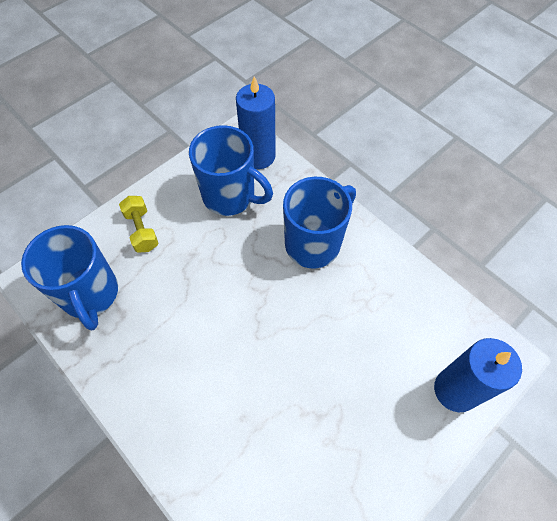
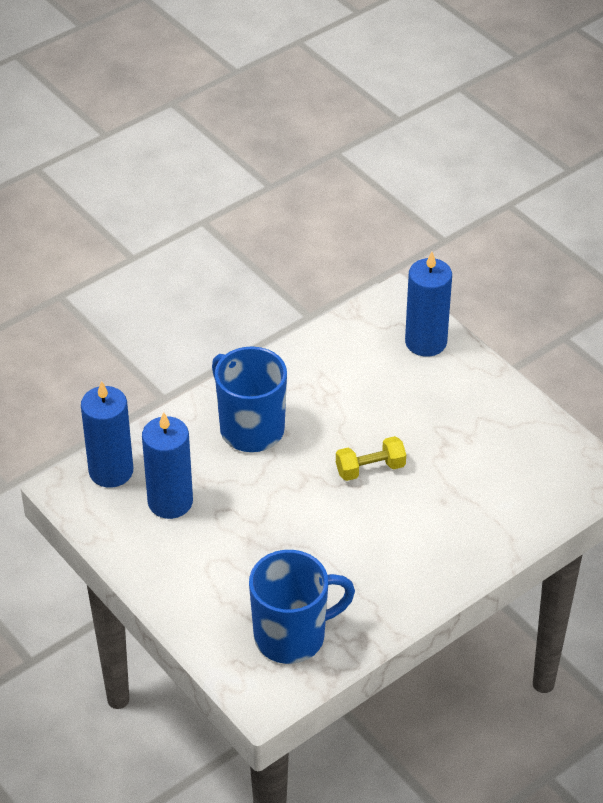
camera: 85 degrees left, 15 degrees down
(142, 230) = (208, 590): yellow dumbbell -> yellow dumbbell (370, 469)
(230, 196) = (170, 502): blue mug -> blue candle

